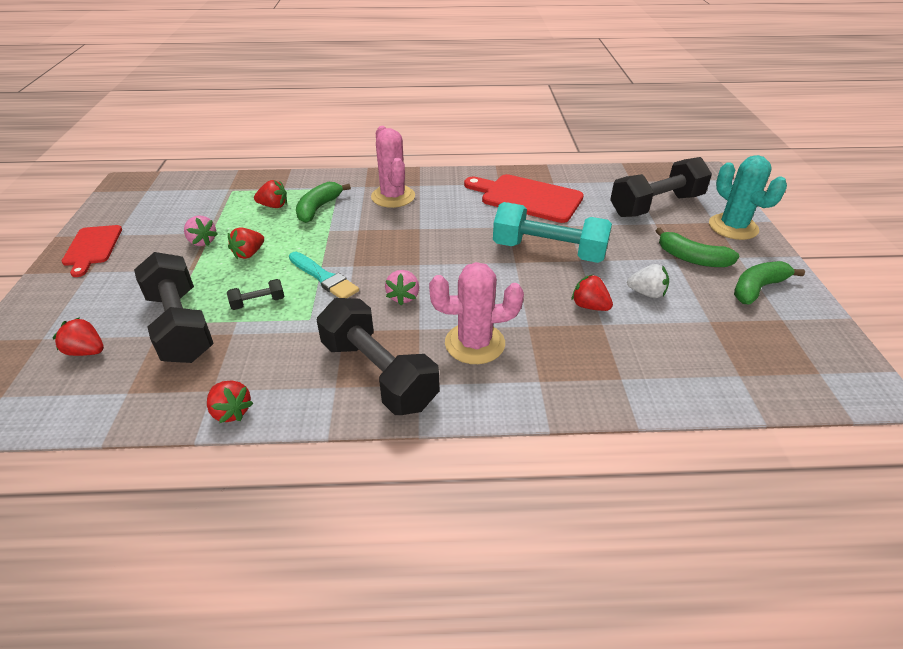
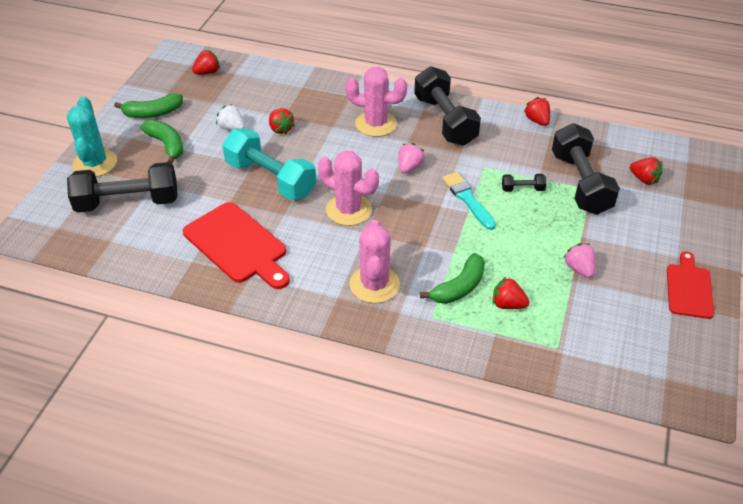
camera: 160 degrees left, 5 degrees up
(249, 254) = (532, 241): red strawberry -> red strawberry (207, 72)
(448, 242) = (349, 210): none -> pink cactus

